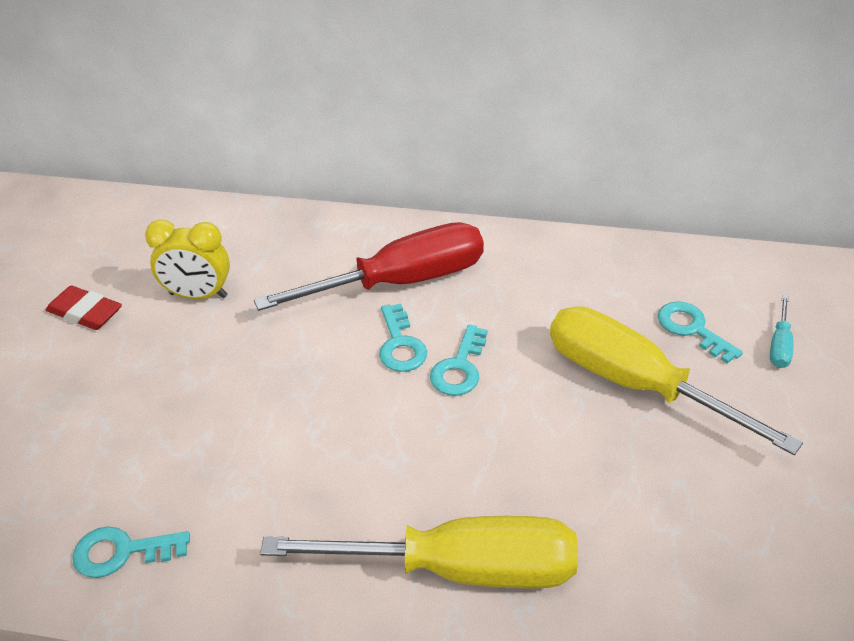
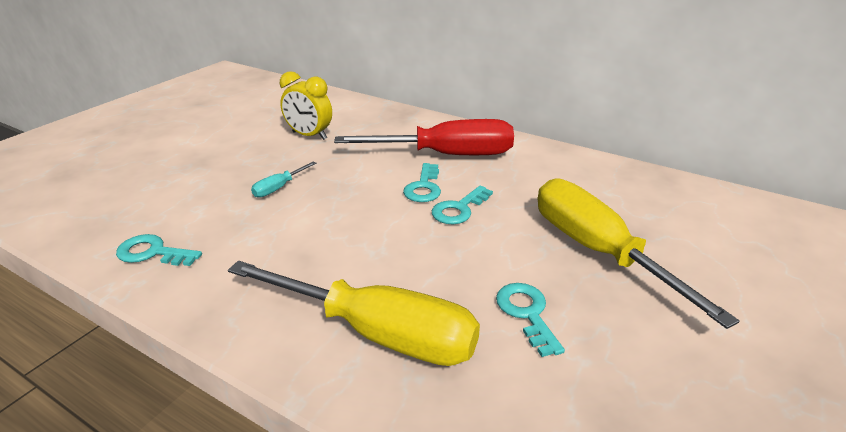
camera: 20 degrees right, 10 degrees down
(85, 312) = (237, 130): red eraser -> none
(692, 329) = (666, 228): turquoise key -> turquoise key (527, 313)
(779, 345) = (746, 256): turquoise screwdriver -> turquoise screwdriver (279, 188)

